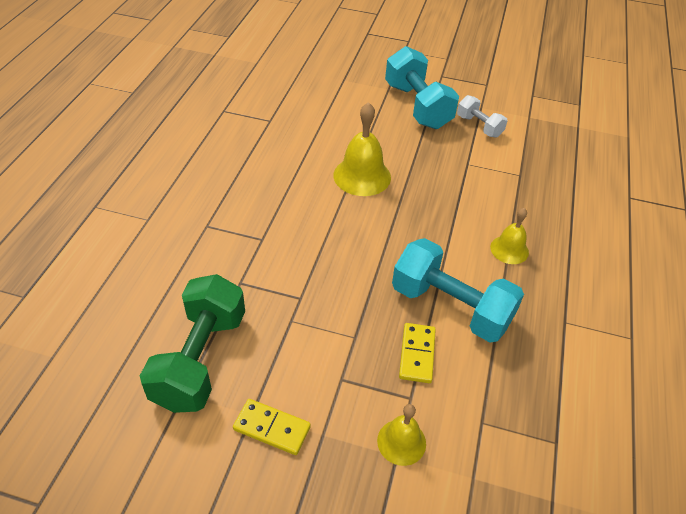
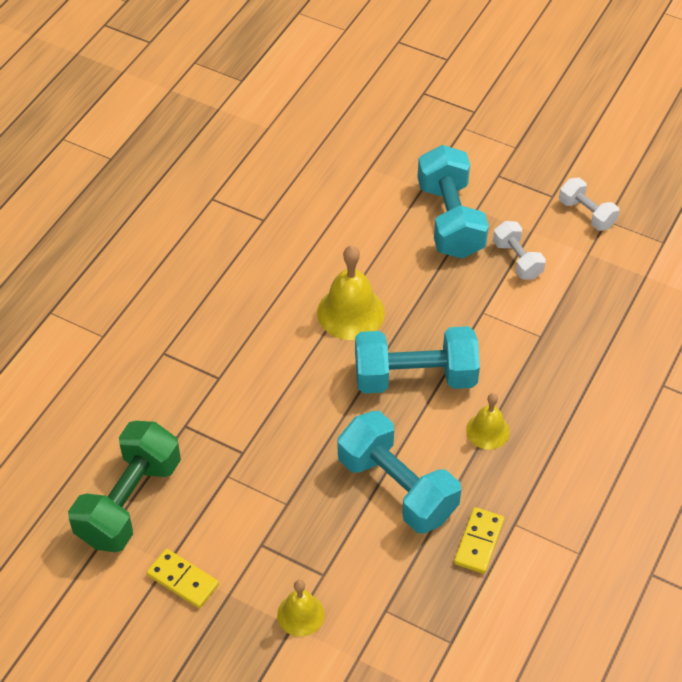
camera: 15 degrees right, 5 degrees up
(417, 354) = (344, 532): yellow domino -> yellow domino (479, 542)
(432, 216) = (415, 377): none -> turquoise dumbbell
(516, 93) = (586, 214): none -> white dumbbell

